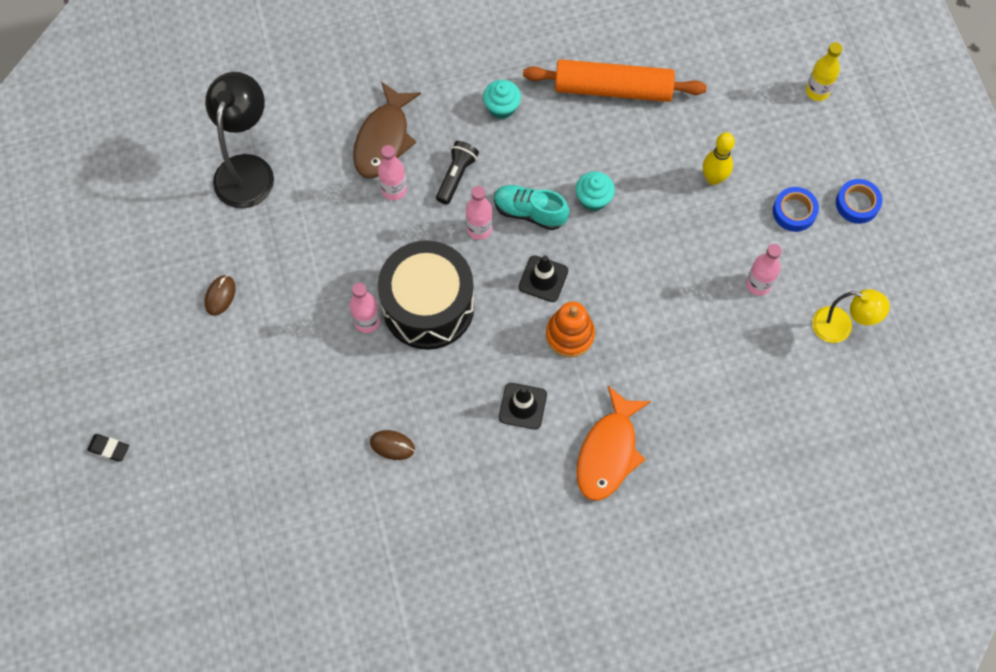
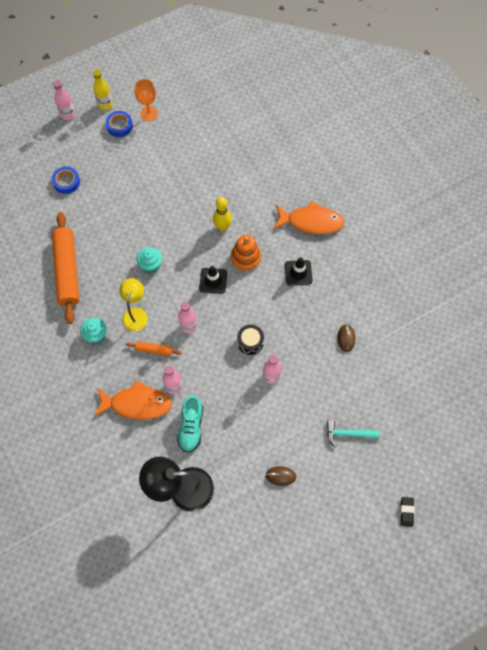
camera: 105 degrees left, 0 degrees up
(246, 403) = (348, 434): none -> turquoise hammer
(383, 139) = (137, 404): brown fish -> orange fish
(428, 306) = (250, 342): black drum -> black drum, size x0.44
(456, 176) = (154, 350): black flashlight -> orange rolling pin
(529, 212) = (169, 299): turquoise shoe -> turquoise shoe (191, 427)
(713, 178) = (120, 202): yellow bowling pin -> yellow bowling pin (222, 227)
(758, 284) = (185, 166): pink bottle -> pink bottle (68, 114)
(794, 212) = (133, 156): blue tape -> blue tape (66, 182)
(817, 91) = (46, 157): yellow bottle -> yellow bottle (105, 104)
(840, 327) = (201, 122): yellow lamp -> yellow lamp (136, 314)
(874, 252) = (149, 113): none -> orange goblet

